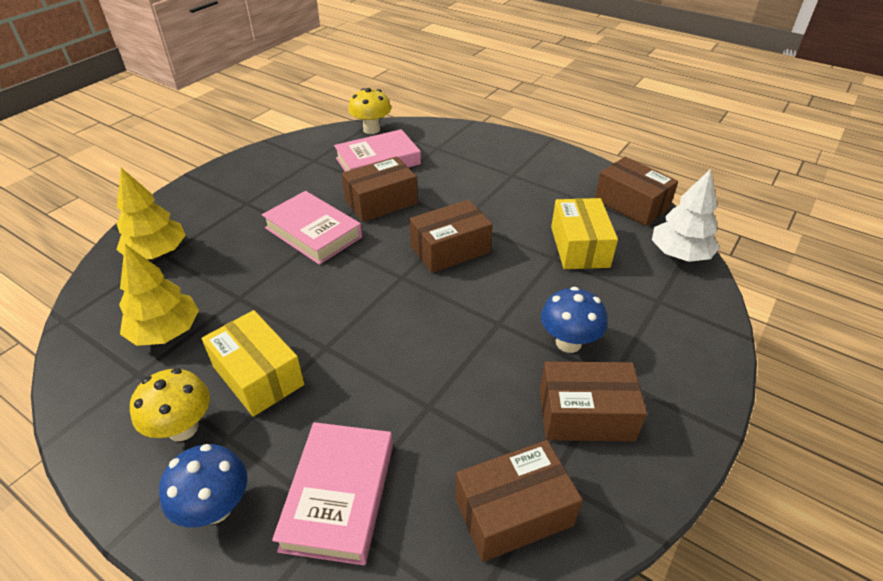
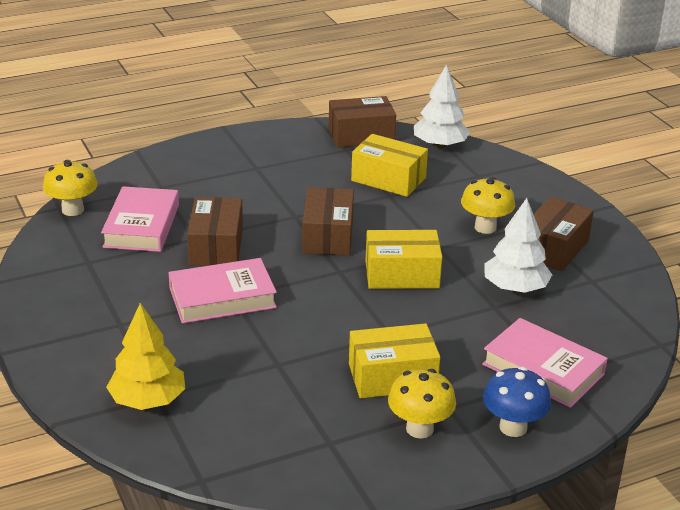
camera: 60 degrees left, 10 degrees down
(166, 332) = (286, 417): yellow tree -> none
(429, 317) = (402, 274): none -> yellow box
(477, 410) = (515, 288): none -> white tree
(513, 512) = (606, 305): brown box -> none
(568, 342) = (485, 227): blue mushroom -> yellow mushroom

